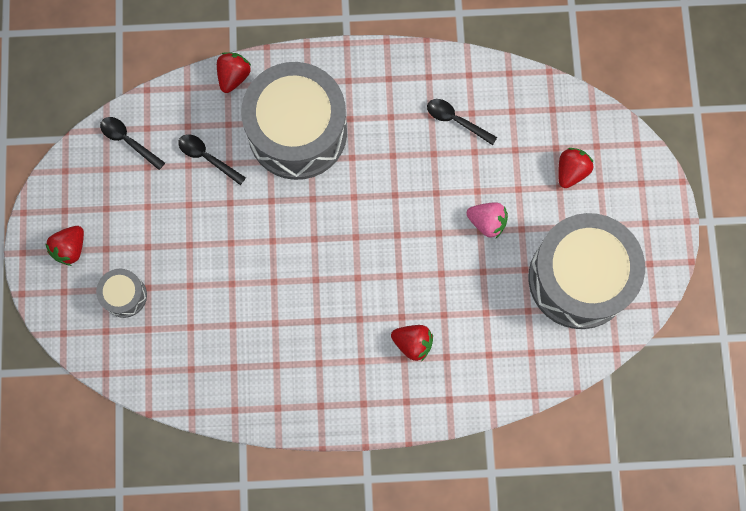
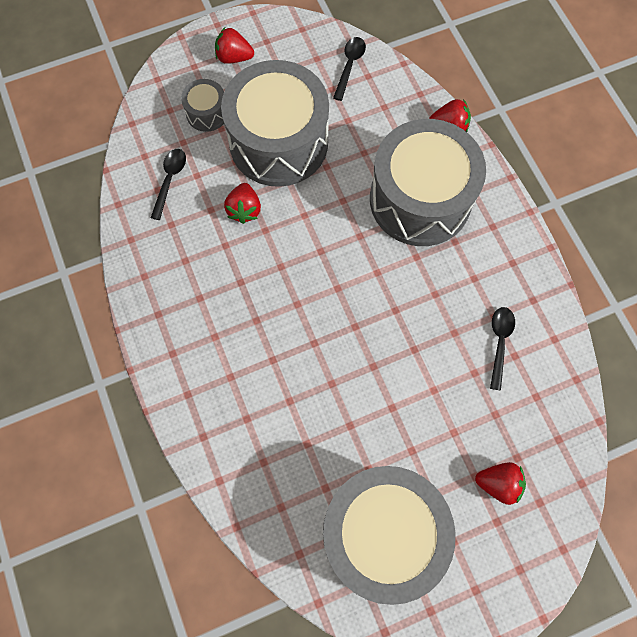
camera: 70 degrees right, 5 degrees down
(186, 238) = (278, 142): none -> grey drum
(207, 157) = (361, 133): black spoon -> black spoon (170, 180)
(413, 343) = (249, 380): red strawberry -> red strawberry (244, 210)
(487, 222) = (404, 411): pink strawberry -> none

